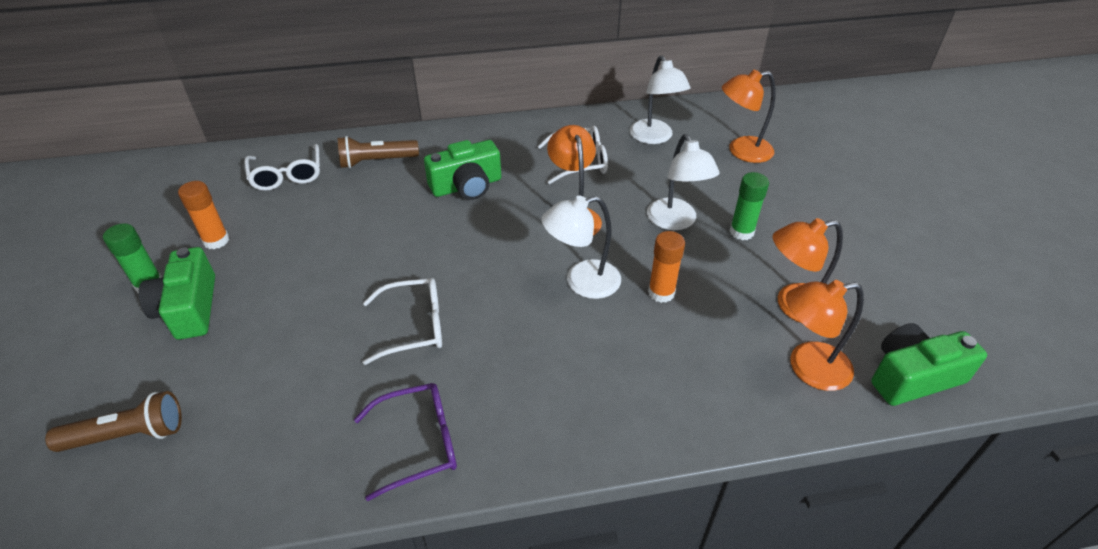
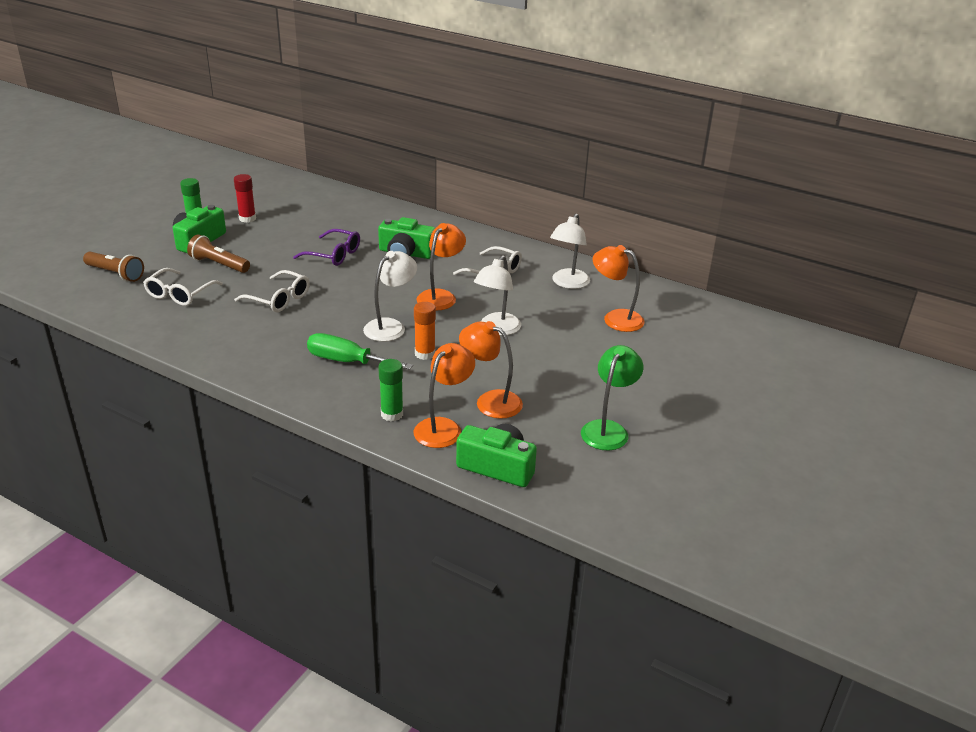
camera: 40 degrees right, 10 degrees down
(216, 241) = (247, 218): orange glue stick -> red glue stick
(287, 175) = (322, 204): white glasses -> white glasses (179, 294)
(376, 161) = (377, 219): brown flashlight -> brown flashlight (219, 264)
(419, 443) = (212, 341): purple glasses -> purple glasses (334, 255)
(582, 282) = (390, 326): white lamp -> white lamp turned 105 degrees clockwise
(607, 357) = (347, 361): none -> green screwdriver
(741, 232) = (529, 355): green glue stick -> green glue stick (392, 414)
(807, 368) = (443, 427): orange lamp -> orange lamp turned 90 degrees clockwise
(911, 267) = (608, 429): none -> green lamp

